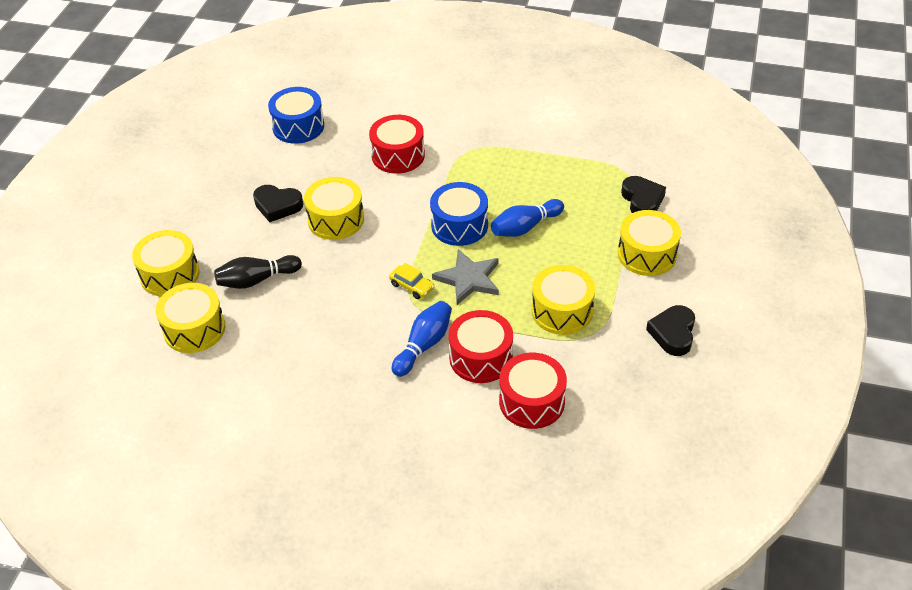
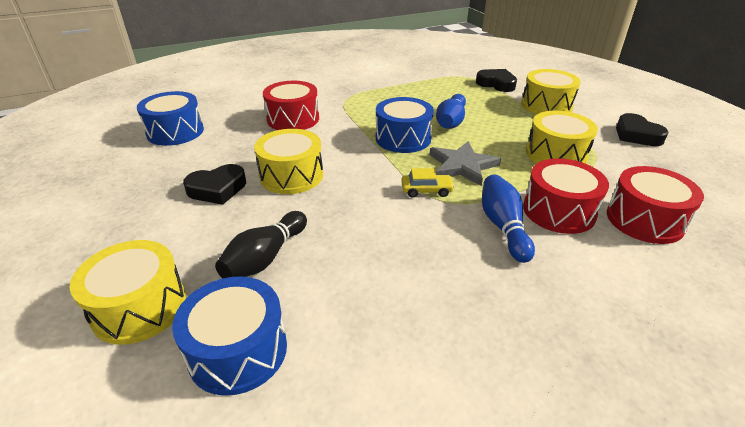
camera: 40 degrees left, 10 degrees down
(194, 329) = (238, 350): yellow drum -> blue drum

